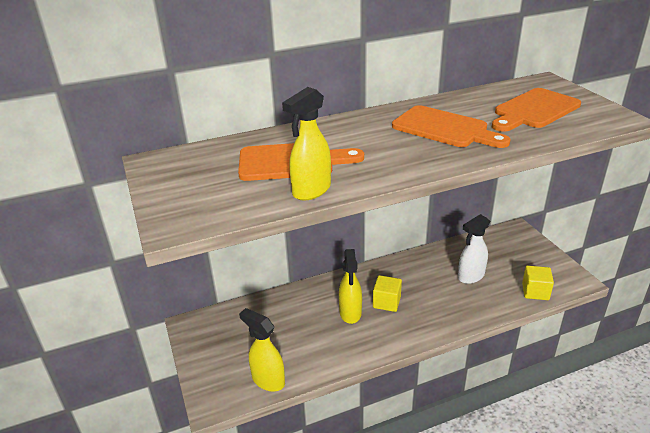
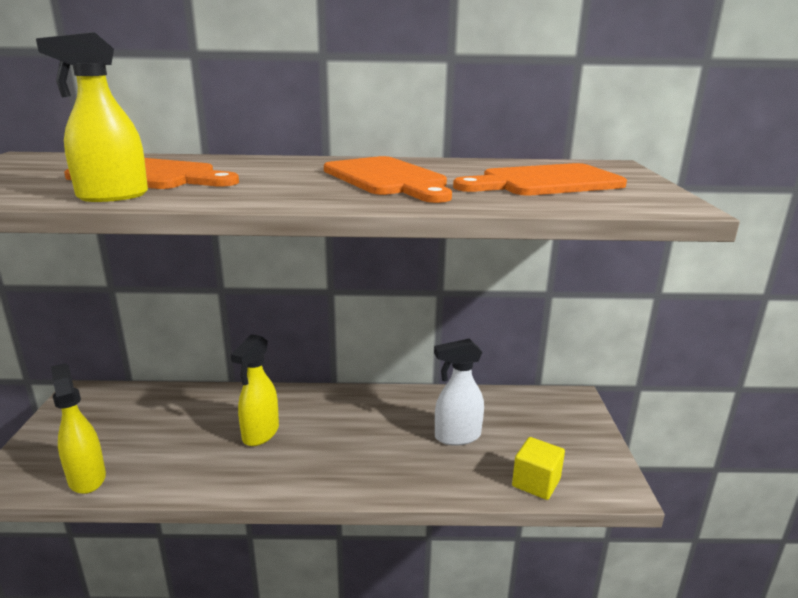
camera: 20 degrees right, 10 degrees down
(386, 302) = (317, 435): yellow cube -> none

